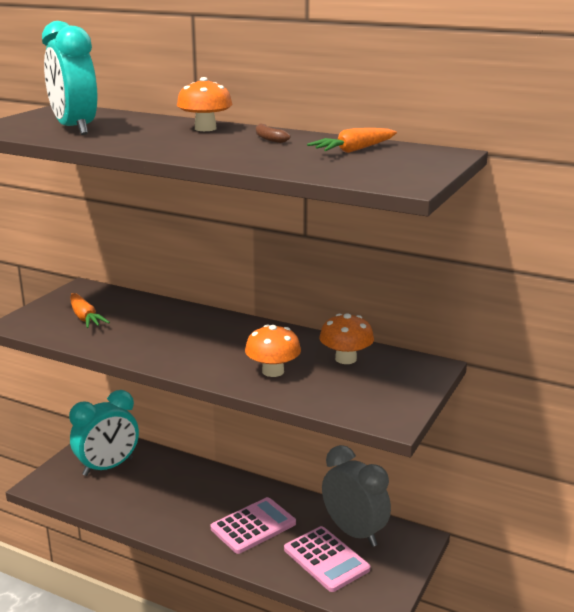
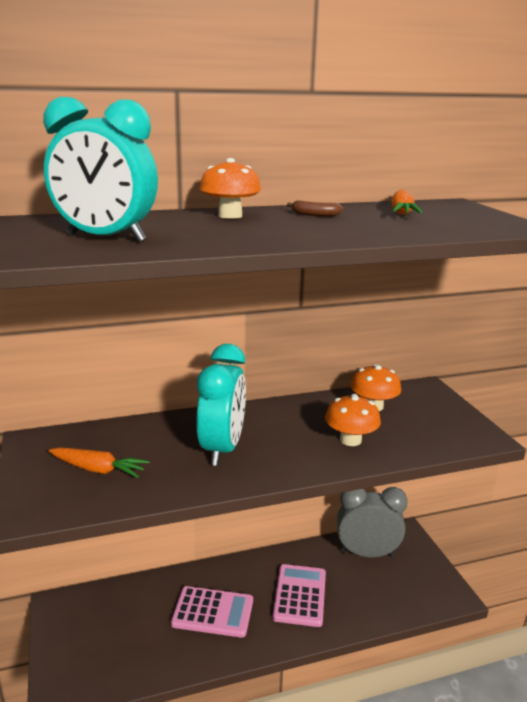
camera: 45 degrees left, 0 degrees up
(108, 467) = (106, 626): turquoise clock -> turquoise clock (222, 449)
(326, 559) = (379, 586): pink calculator -> pink calculator (213, 612)

